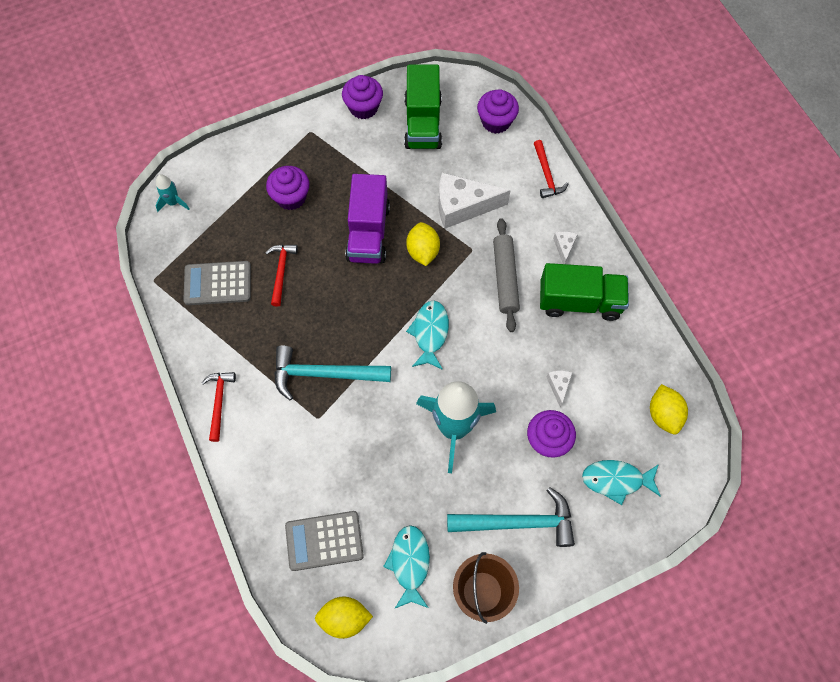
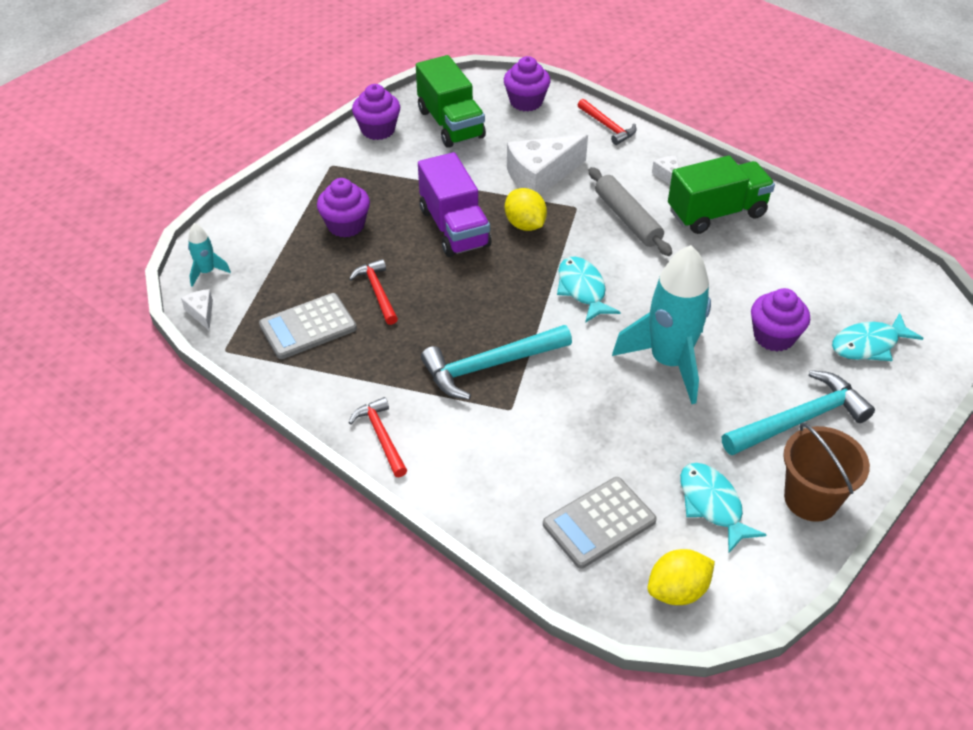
camera: 25 degrees left, 20 degrees down
(558, 386) = (749, 287): white cheese -> white cheese (201, 312)
(663, 414) = (870, 274): yellow lemon -> none

